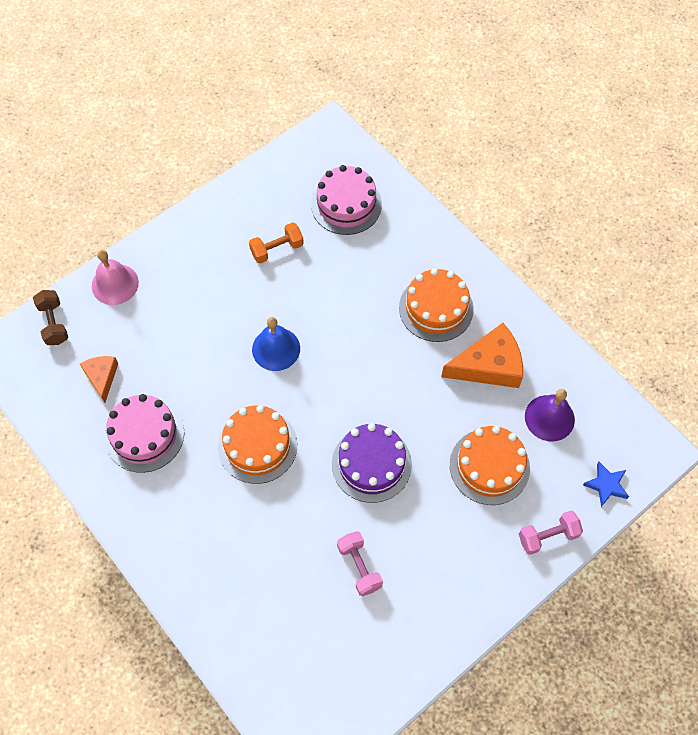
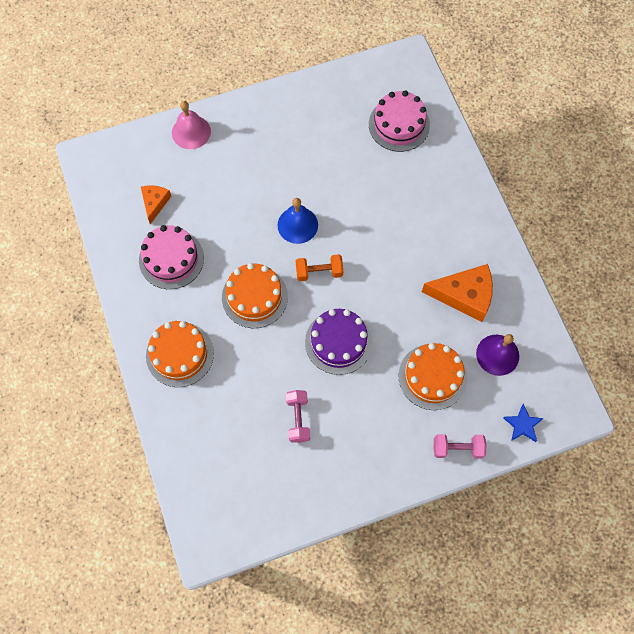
camera: 20 degrees right, 5 degrees up
(54, 323) = (134, 148): brown dumbbell -> none
(277, 249) = (328, 144): orange dumbbell -> orange dumbbell (319, 272)
(436, 308) = (439, 234): orange cake -> orange cake (179, 354)

